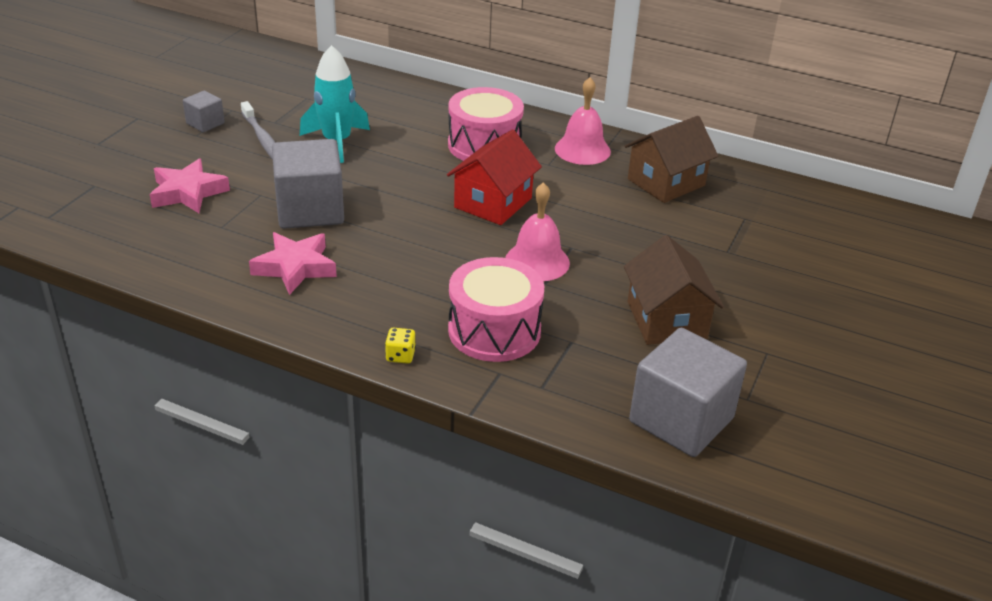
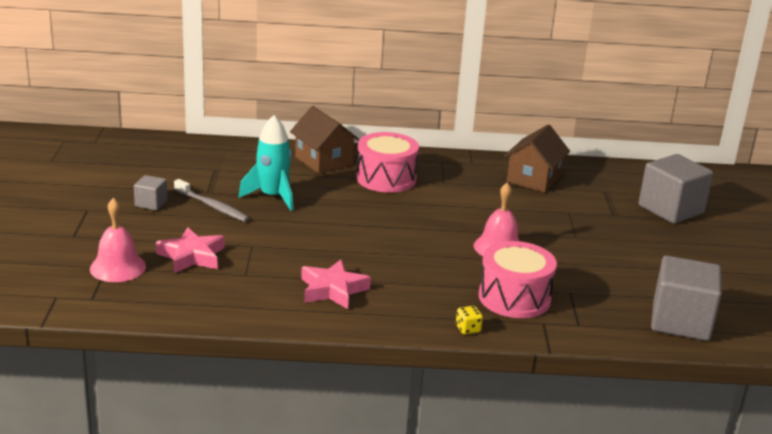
camera: 25 degrees left, 10 degrees down
(310, 210) = (302, 248): grey cube -> grey cube (670, 209)
(493, 203) = (431, 216): red house -> none
(582, 150) = (457, 168): pink bell -> pink bell (118, 267)
(666, 320) = (616, 265): brown house -> brown house (323, 161)

